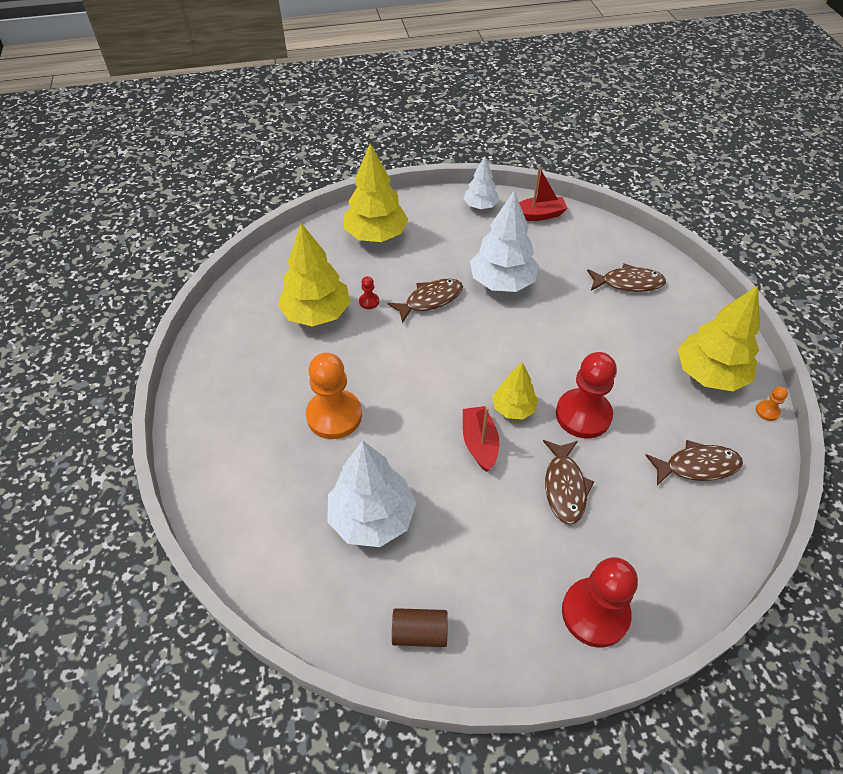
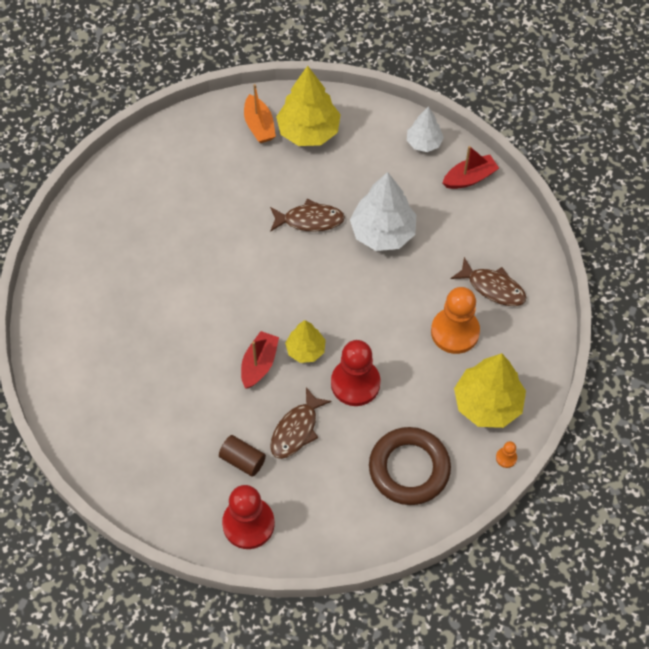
camera: 30 degrees right, 10 degrees up
(317, 314) = (210, 188): yellow tree -> none
(328, 248) = (259, 125): none -> orange boat
(334, 415) = (168, 286): orange pawn -> orange pawn (455, 332)
(369, 301) = (259, 197): red pawn -> none
(372, 517) = (145, 378): white tree -> none
(419, 633) = (126, 471): brown cylinder -> brown cylinder (242, 460)
(538, 215) = (469, 178): red boat -> red boat turned 45 degrees counterclockwise
(697, 466) = (409, 468): brown fish -> brown ring

